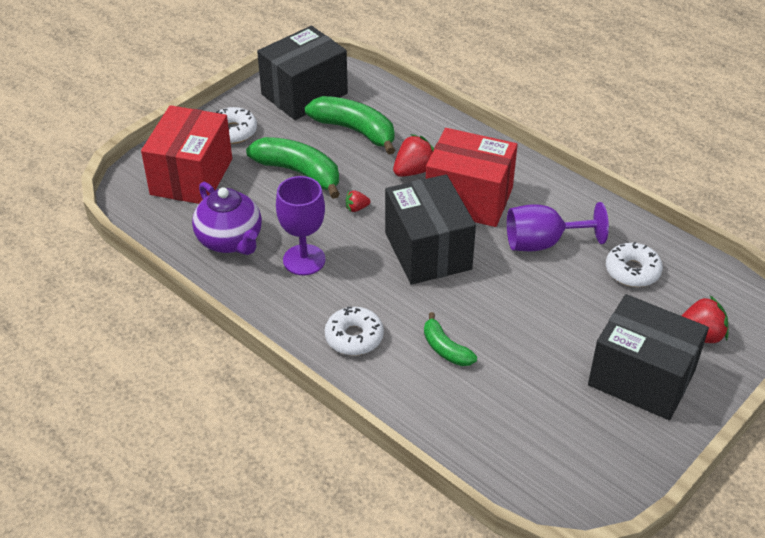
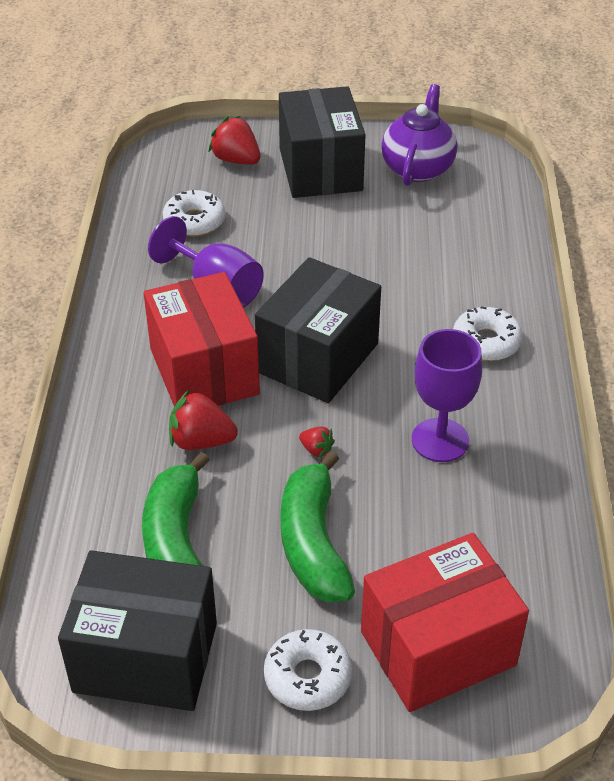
camera: 130 degrees left, 0 degrees up
(230, 241) = (488, 521): purple teapot -> purple teapot (417, 168)
(445, 349) = (425, 281): green banana -> none

